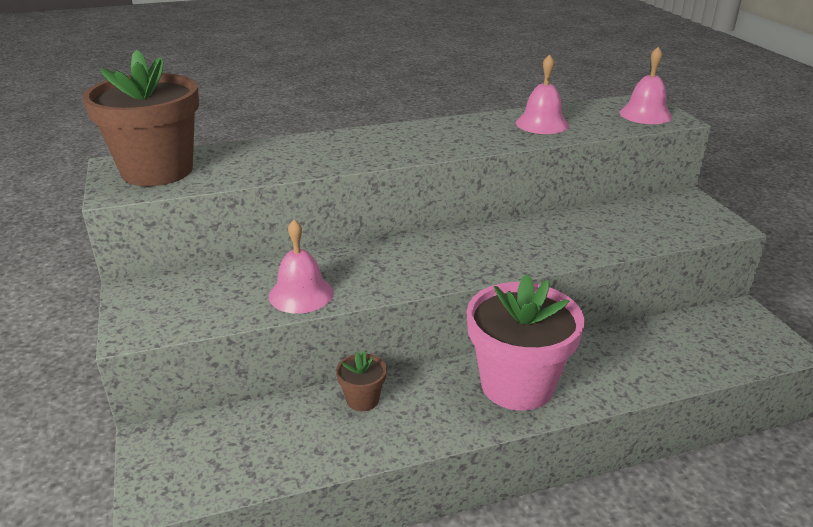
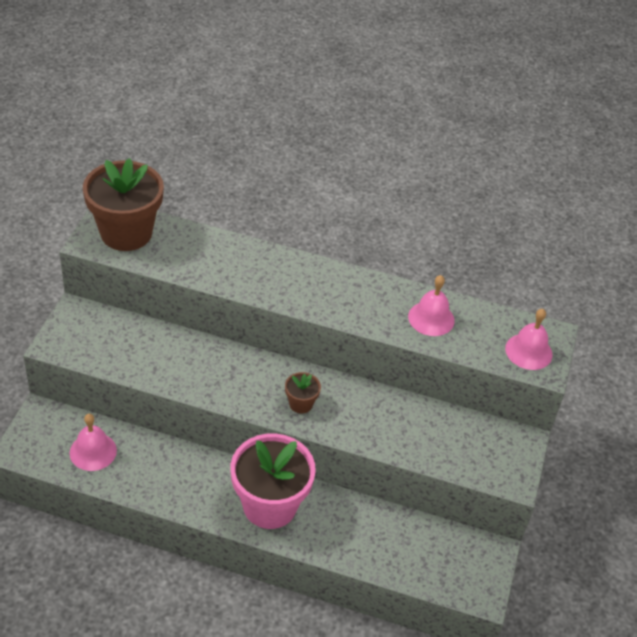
camera: 30 degrees right, 15 degrees up
(301, 294) = (164, 370): pink bell -> pink bell (93, 451)
(362, 399) = (170, 457): brown flower pot -> brown flower pot (301, 404)

